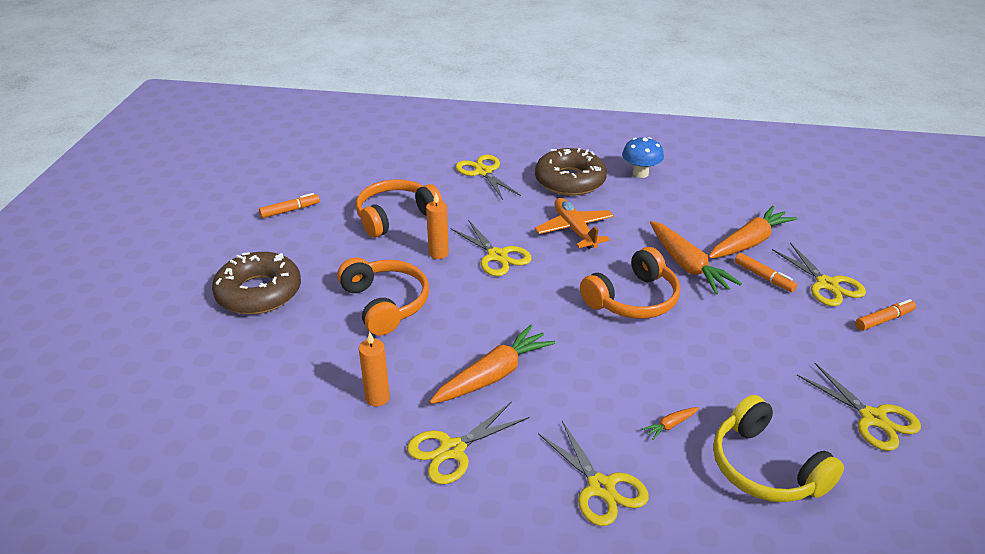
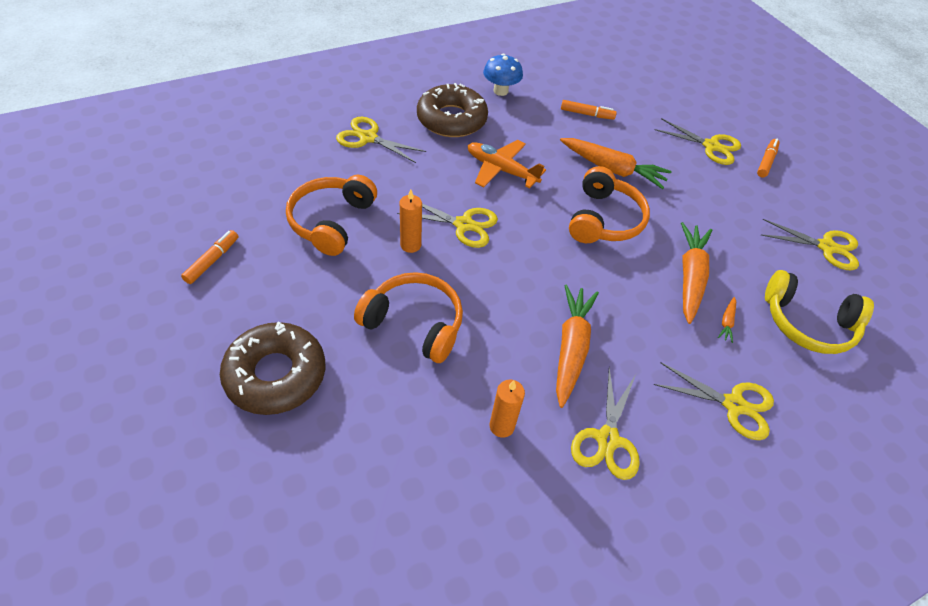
camera: 40 degrees left, 15 degrees up
(749, 242) = (633, 129): orange carrot -> orange carrot (690, 277)
(764, 277) = (669, 157): orange marker -> orange marker (587, 114)

